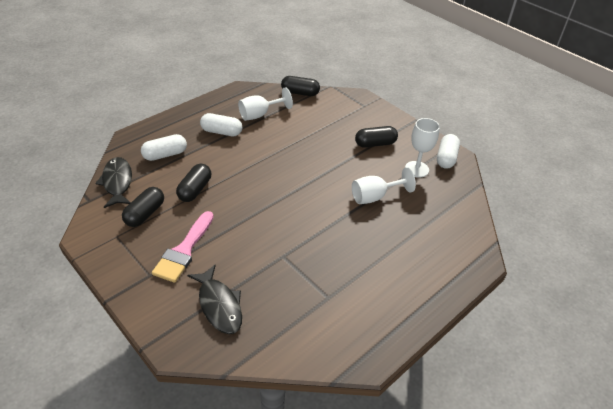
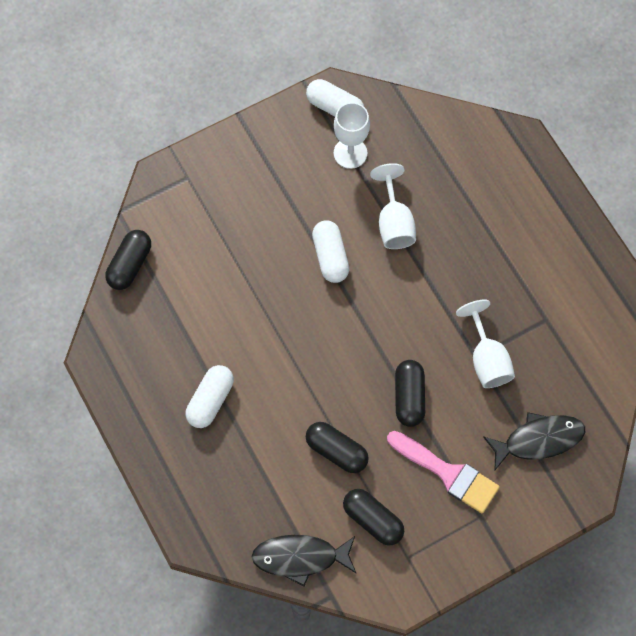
camera: 75 degrees left, 25 degrees up
(165, 155) = (250, 488): white capsule -> white capsule (330, 257)
(259, 115) = (177, 337): white goblet -> white goblet (487, 359)
(375, 144) = (285, 189): black capsule -> black capsule (409, 397)

